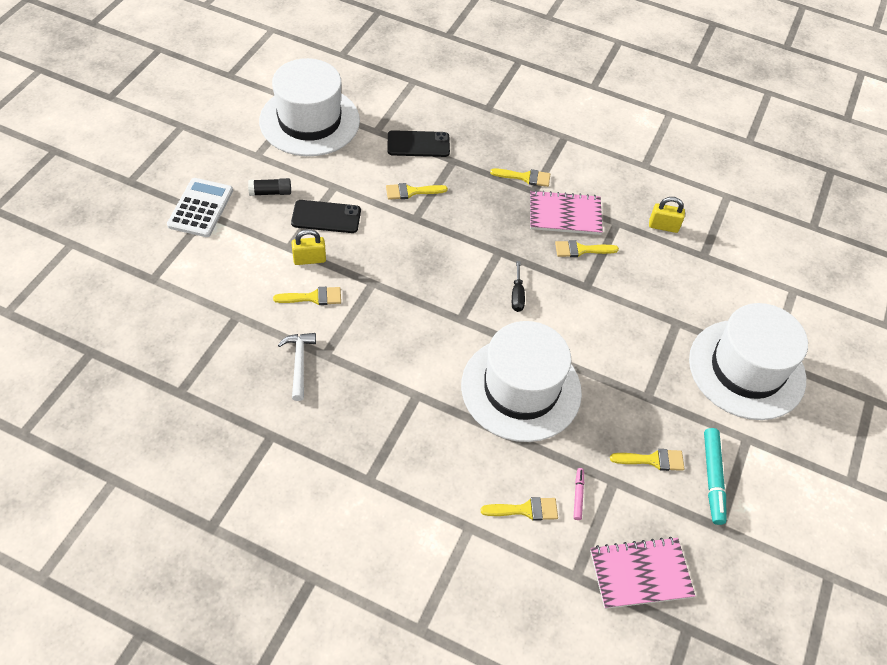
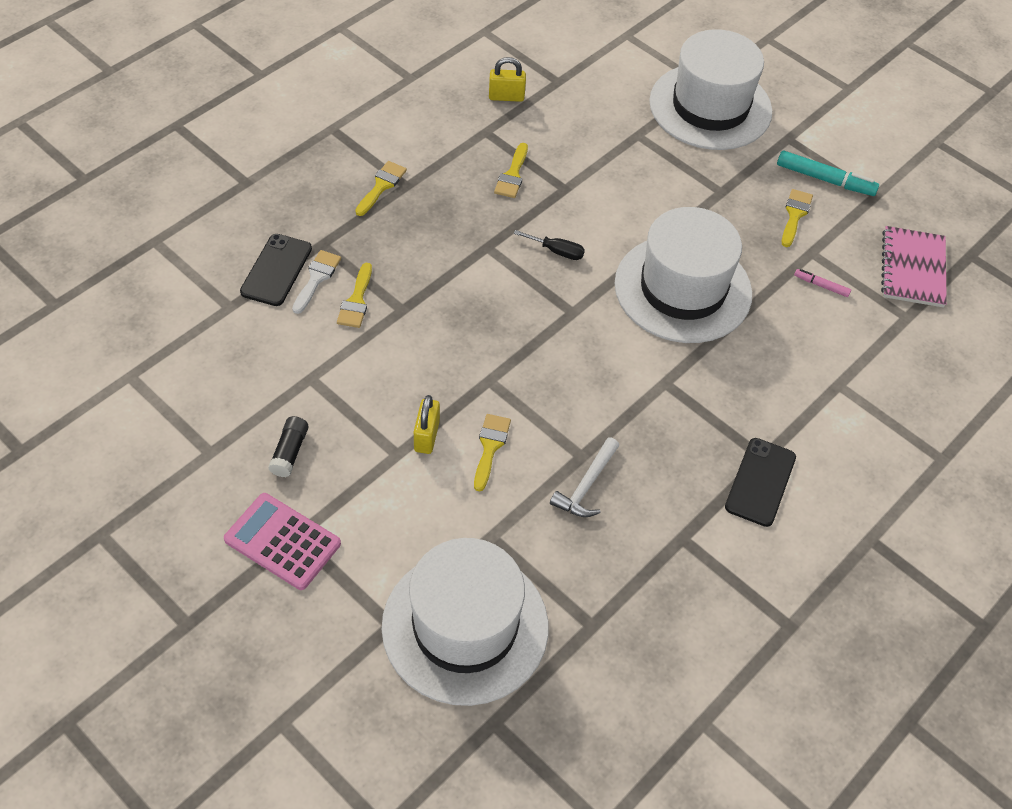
camera: 70 degrees left, 0 degrees up
(200, 208) = (282, 542): white calculator -> pink calculator
(299, 363) = (586, 486): white hammer -> white hammer turned 75 degrees counterclockwise
(309, 121) = (172, 375): white hat -> white hat (465, 626)
(326, 217) = (361, 400): black phone -> black phone (760, 482)
(421, 166) = (317, 278): none -> white brush
(525, 510) = (828, 332): yellow brush -> none
(564, 215) = (455, 171): pink notebook -> none
(663, 226) = (506, 97): yellow padlock -> yellow padlock turned 60 degrees clockwise

